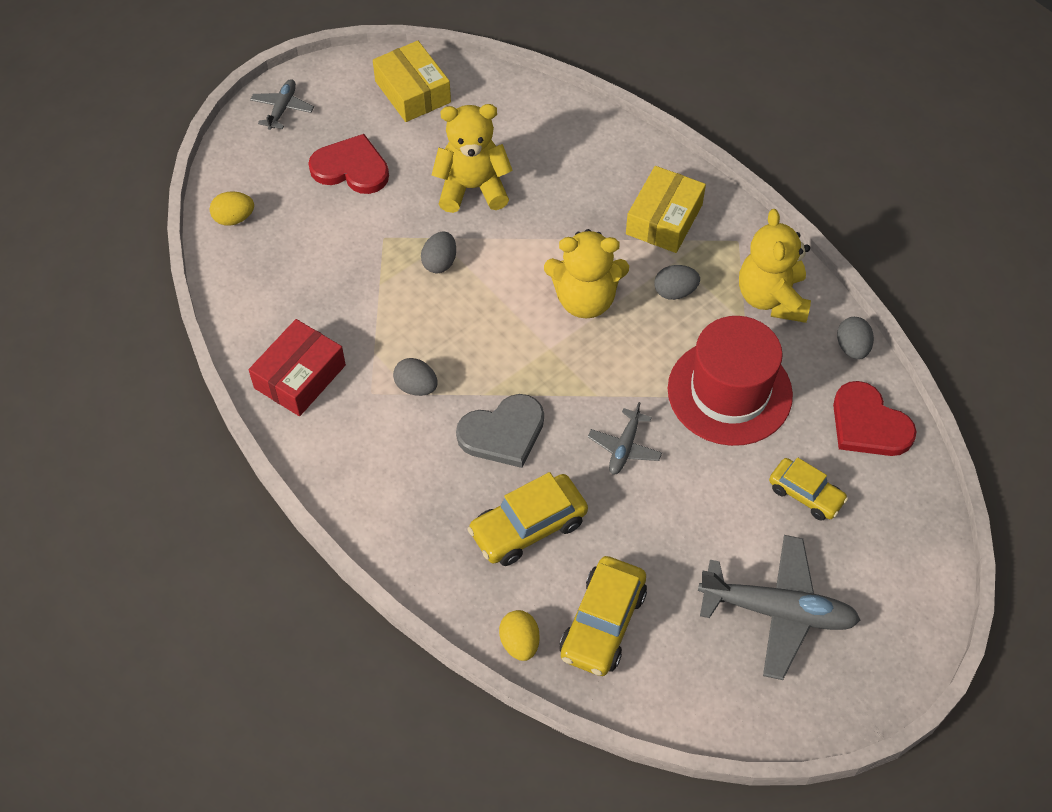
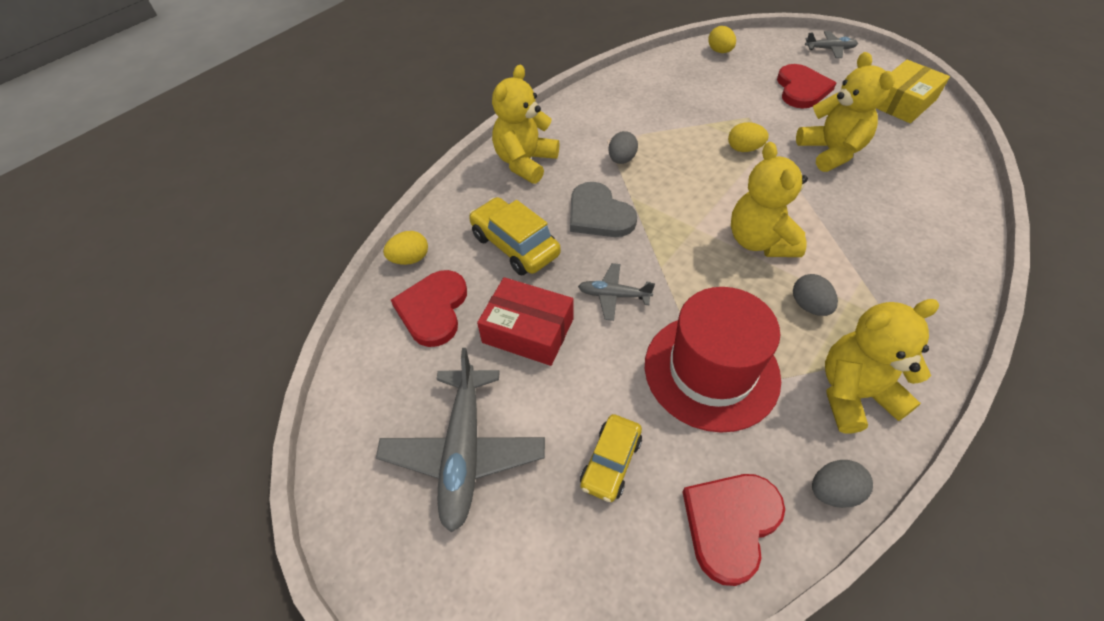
camera: 80 degrees right, 5 degrees down
(300, 376) = (606, 105): red box -> red box (528, 330)
(385, 492) = (525, 162): none -> yellow teddy bear
(440, 262) = (744, 149): grey egg -> yellow egg
(602, 623) = (433, 309): yellow car -> red heart
(664, 219) = (893, 283): yellow box -> none

